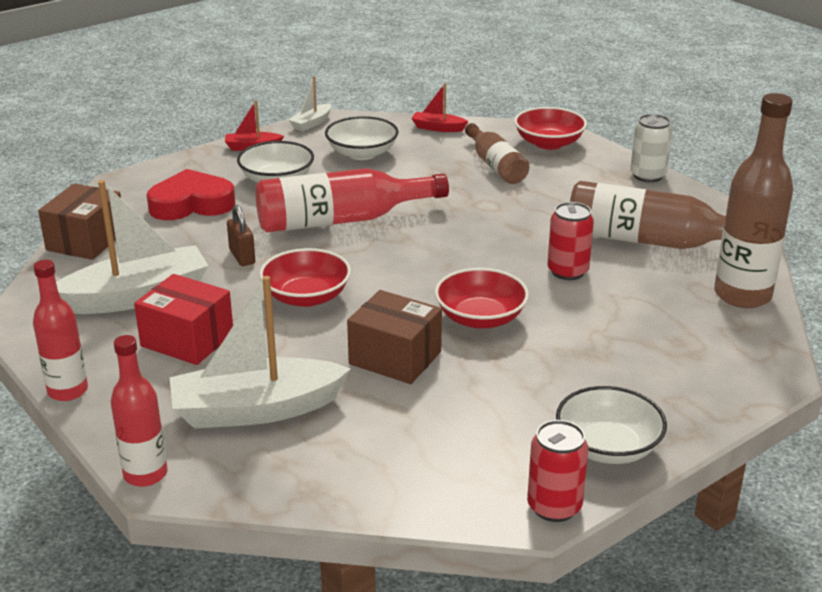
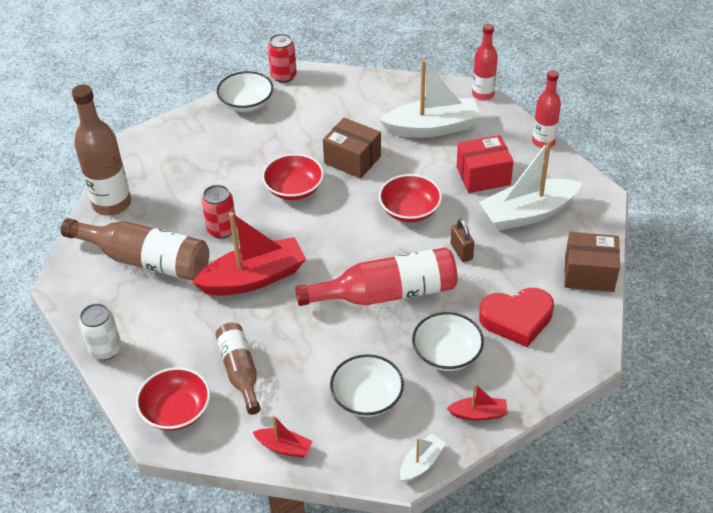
camera: 175 degrees left, 15 degrees up
(86, 241) = (589, 273): brown box -> brown box turned 75 degrees clockwise
(187, 340) = (483, 176): red box -> red box turned 45 degrees counterclockwise
(506, 229) = (254, 278): none -> red boat

